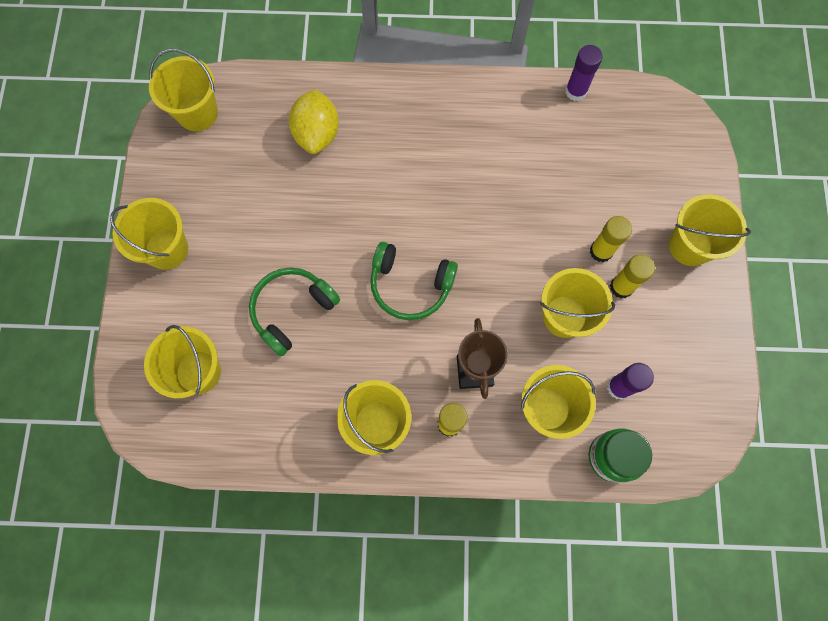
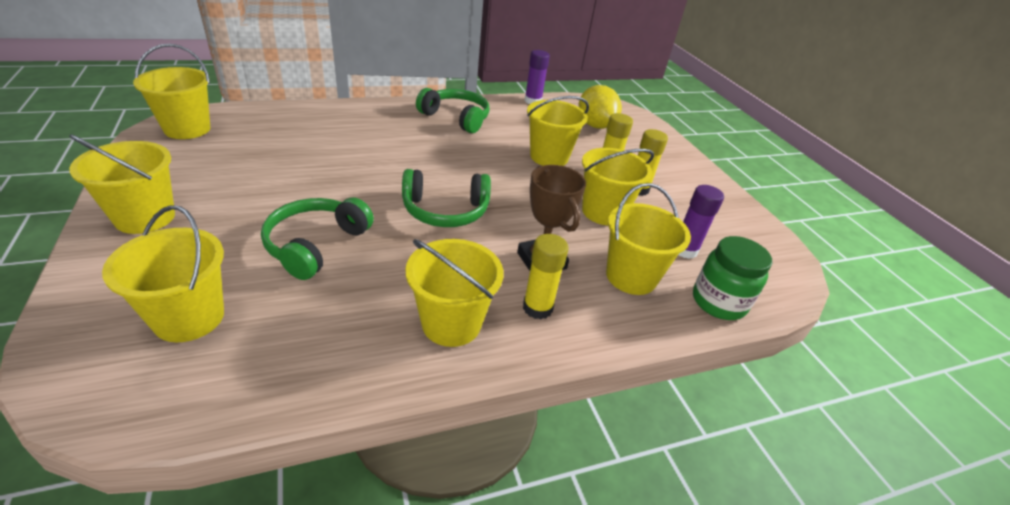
camera: 25 degrees left, 35 degrees down
(317, 134) = (318, 132): yellow lemon -> yellow lemon (595, 125)
(468, 121) = (456, 118): none -> green headphones
(690, 246) = (672, 162): yellow bucket -> yellow bucket (549, 157)

